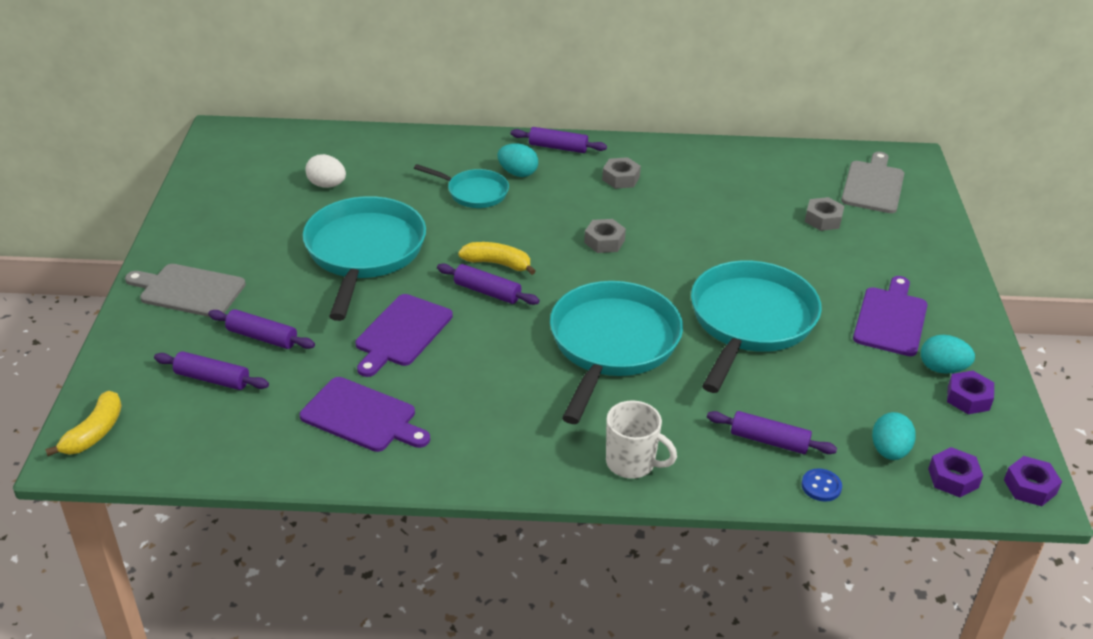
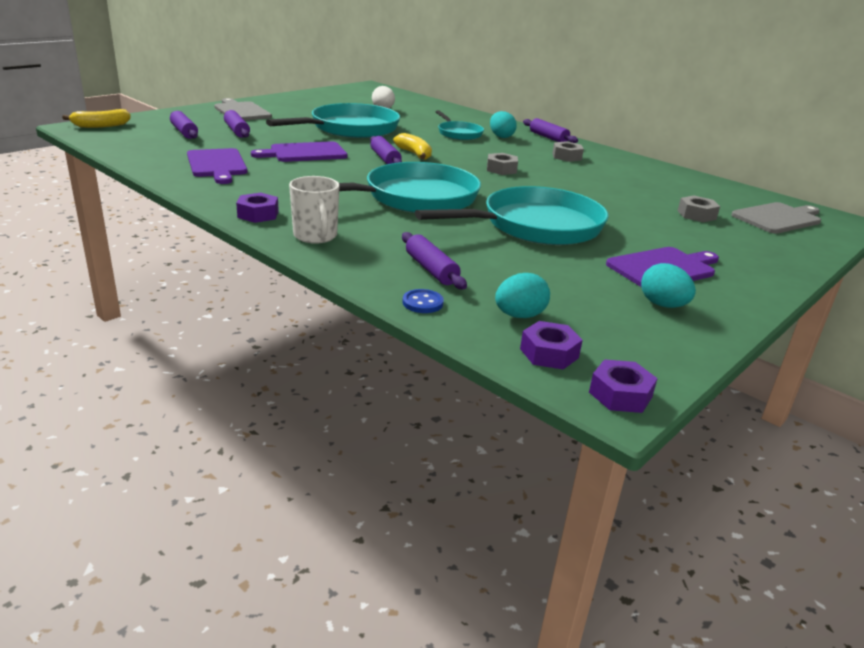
camera: 40 degrees right, 10 degrees down
(968, 398) = (658, 327): purple nut -> purple nut (258, 214)

